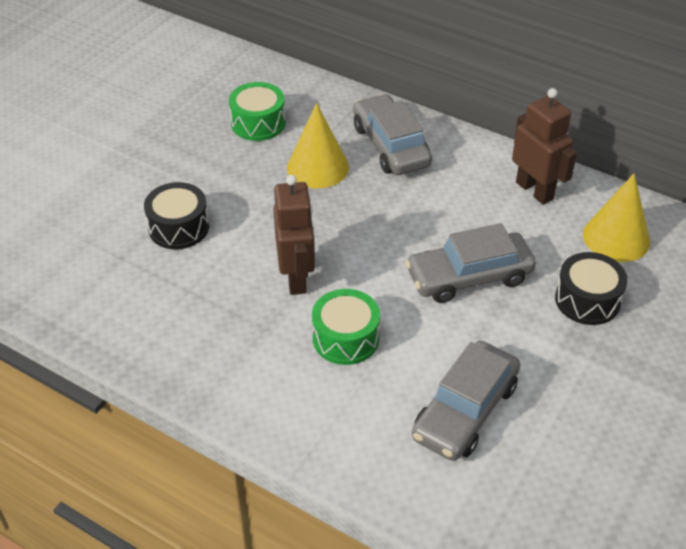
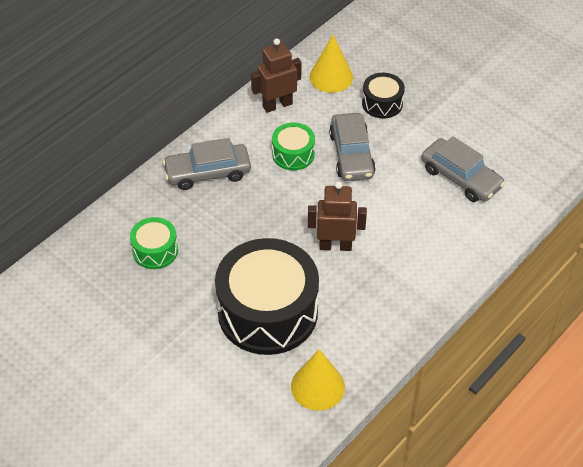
camera: 80 degrees left, 5 degrees up
(178, 227) = (268, 312): black drum -> black drum, size x2.11
(318, 167) = (220, 219): yellow cone -> yellow cone (317, 386)
(345, 338) = (395, 226): green drum -> green drum (293, 154)

